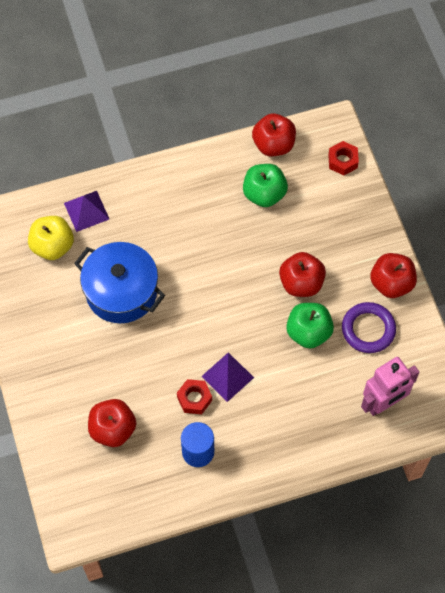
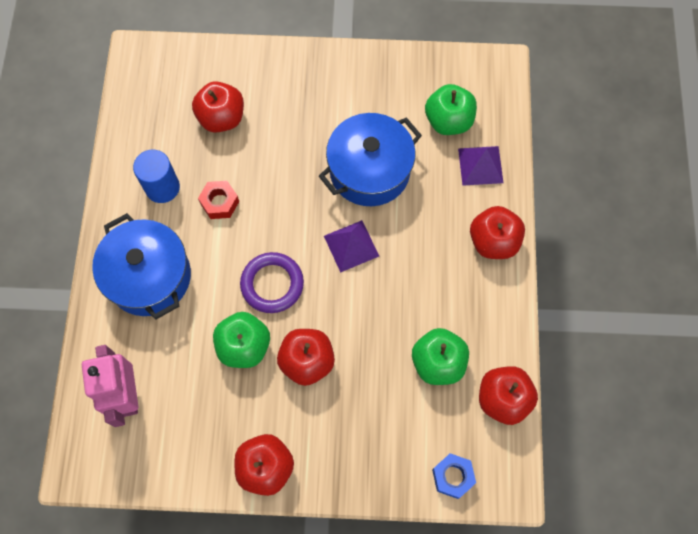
camera: 110 degrees right, 5 degrees up
(52, 246) = (448, 121): yellow apple -> green apple
(151, 184) = (493, 241): none -> red apple
(227, 376) = (229, 243): purple pyramid -> purple pyramid (351, 246)
(281, 428) = (149, 276): none -> blue pot
(342, 161) = (452, 476): red nut -> blue nut
(368, 329) = (220, 415): purple ring -> purple ring (272, 284)

